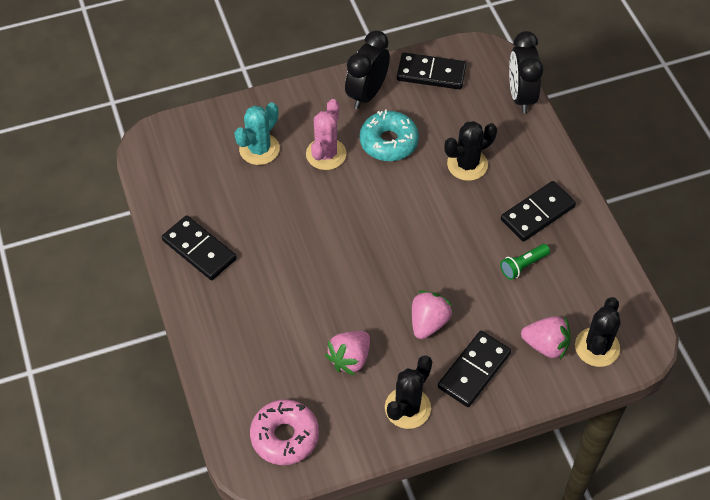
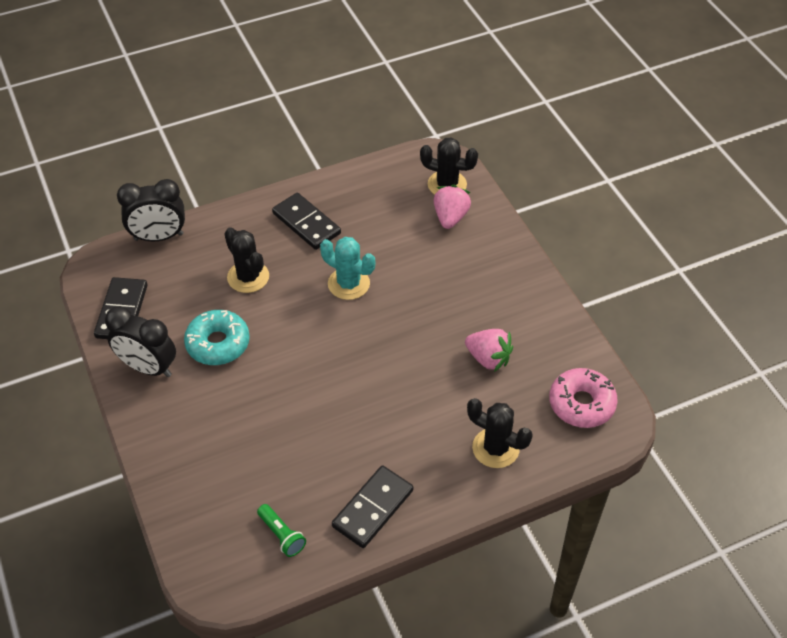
camera: 95 degrees left, 5 degrees down
(259, 149) = (227, 465): turquoise cactus -> turquoise cactus (348, 284)
(326, 154) = (235, 399): pink cactus -> none
(407, 408) = (532, 311): black cactus -> black cactus (495, 448)
(428, 323) = (439, 300): pink strawberry -> none
(474, 370) = (484, 266): black domino -> none
(523, 265) = (367, 233): green flashlight -> green flashlight (281, 535)

